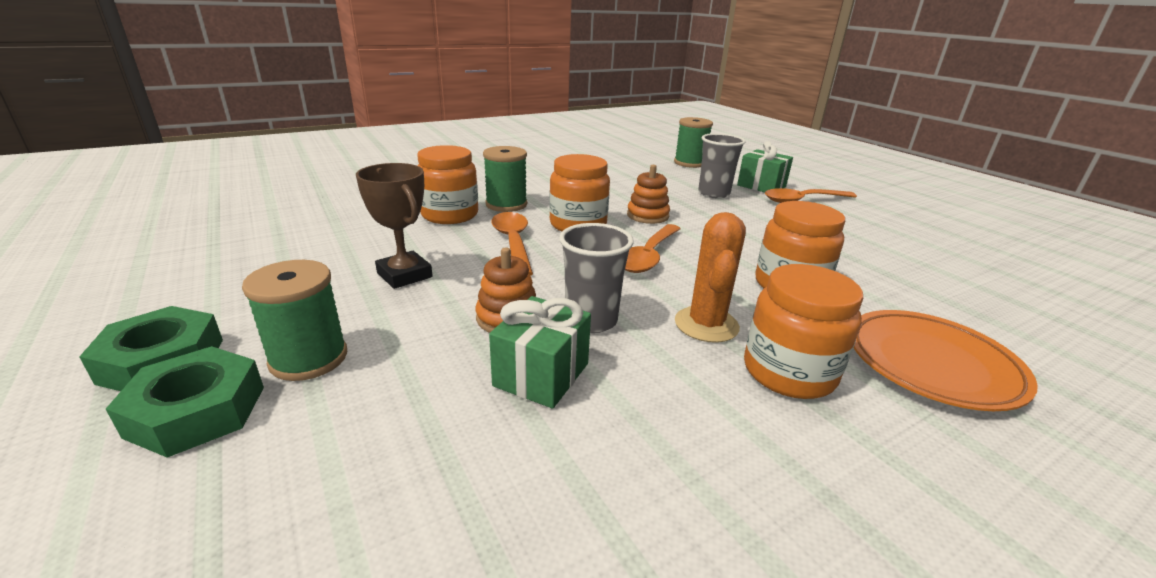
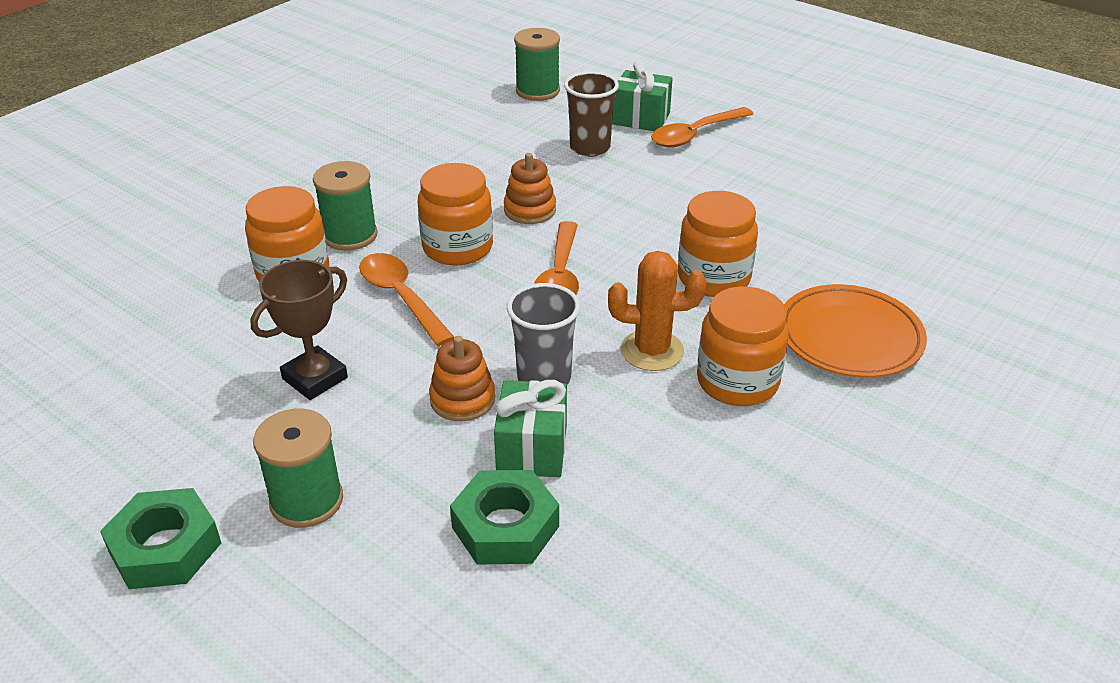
camera: 20 degrees left, 10 degrees up
(197, 411) = (256, 578): green nut -> green nut (505, 527)
(404, 275) = (315, 378): brown trophy -> brown trophy turned 75 degrees counterclockwise
(706, 324) = (652, 351): orange cactus -> orange cactus turned 75 degrees counterclockwise
(713, 193) = (590, 148): grey cup -> brown cup

